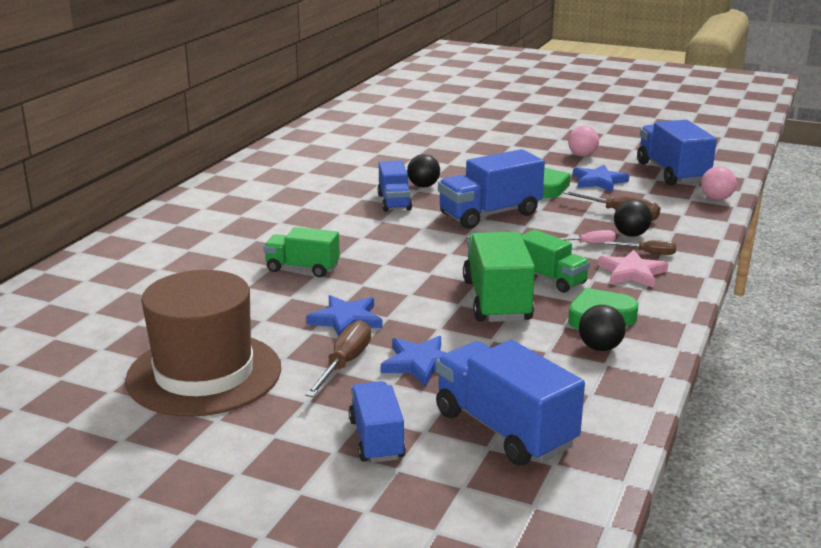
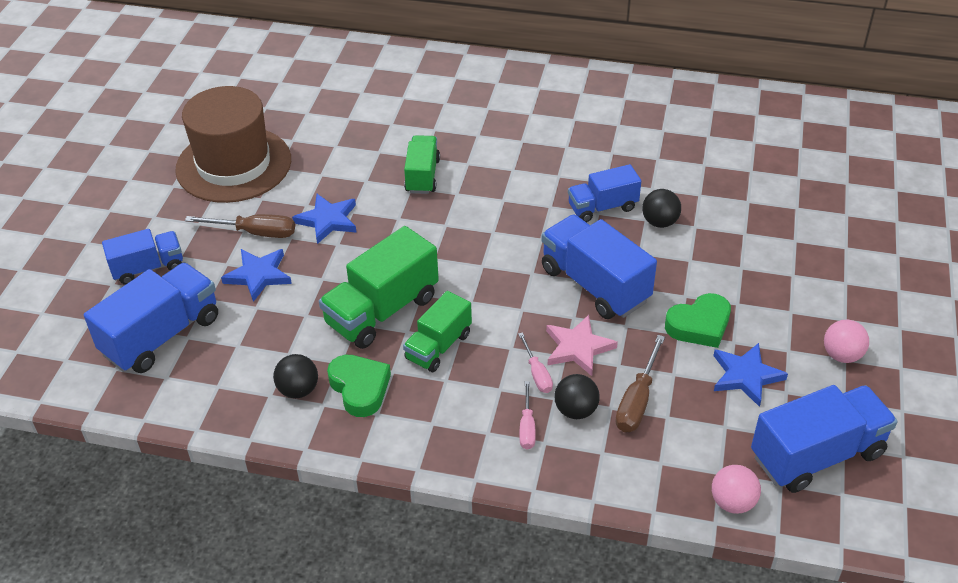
camera: 80 degrees right, 20 degrees up
(497, 300) = (382, 311): green truck -> green truck turned 150 degrees clockwise
(632, 273) = (469, 412): pink star -> pink star (578, 348)
(648, 253) = (527, 427): brown screwdriver -> pink screwdriver

